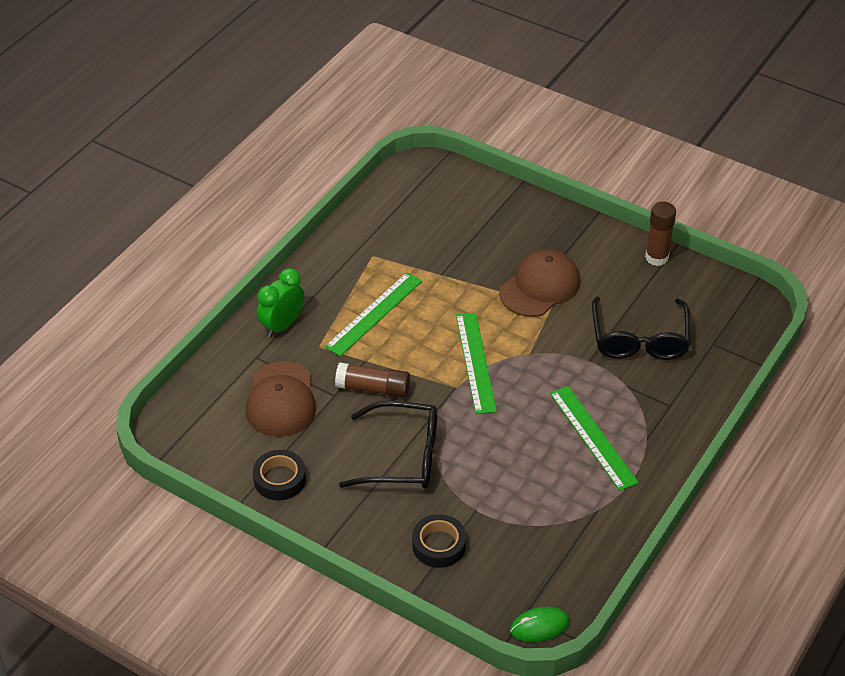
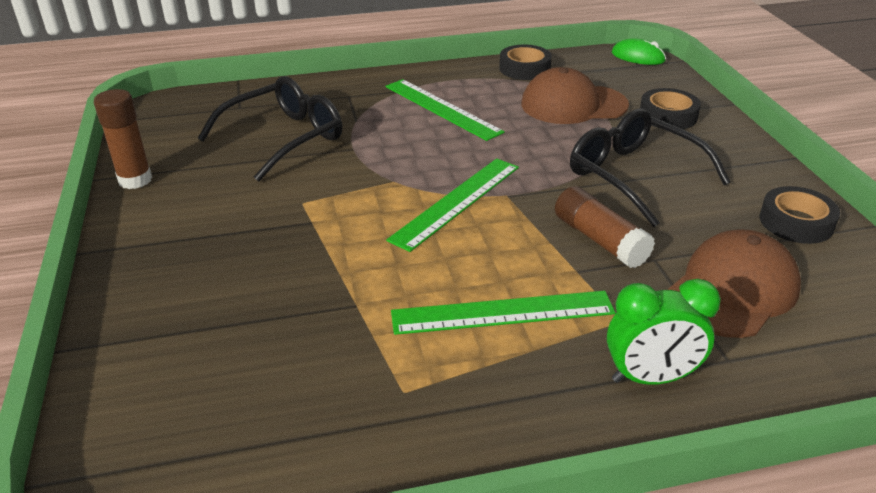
camera: 135 degrees left, 10 degrees down
(540, 287) = (281, 223): brown cap -> brown cap (573, 105)
(593, 437) = (442, 108): green ruler -> green ruler turned 60 degrees counterclockwise
(602, 534) = (524, 69): none -> black tape

